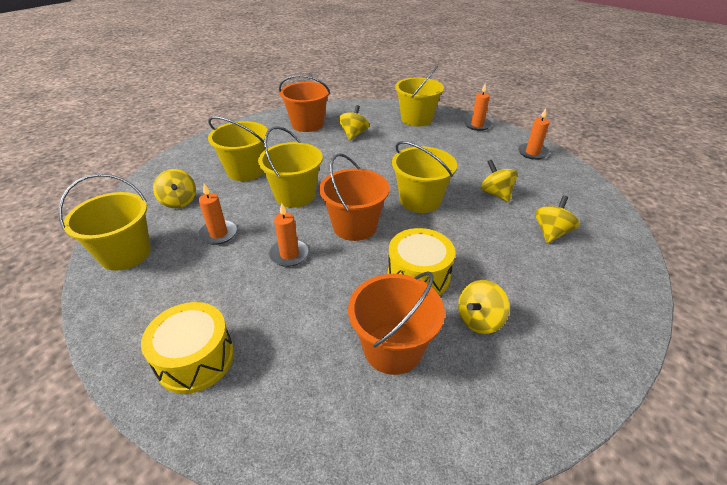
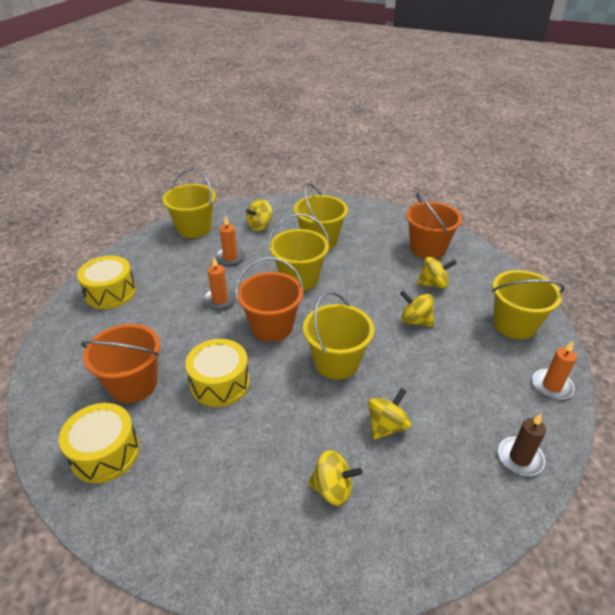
camera: 70 degrees right, 0 degrees up
(479, 320) = (175, 435): yellow spinning top -> yellow spinning top (415, 321)
(492, 385) = (105, 453): none -> yellow drum
(532, 153) = (520, 458): orange candle -> brown candle

